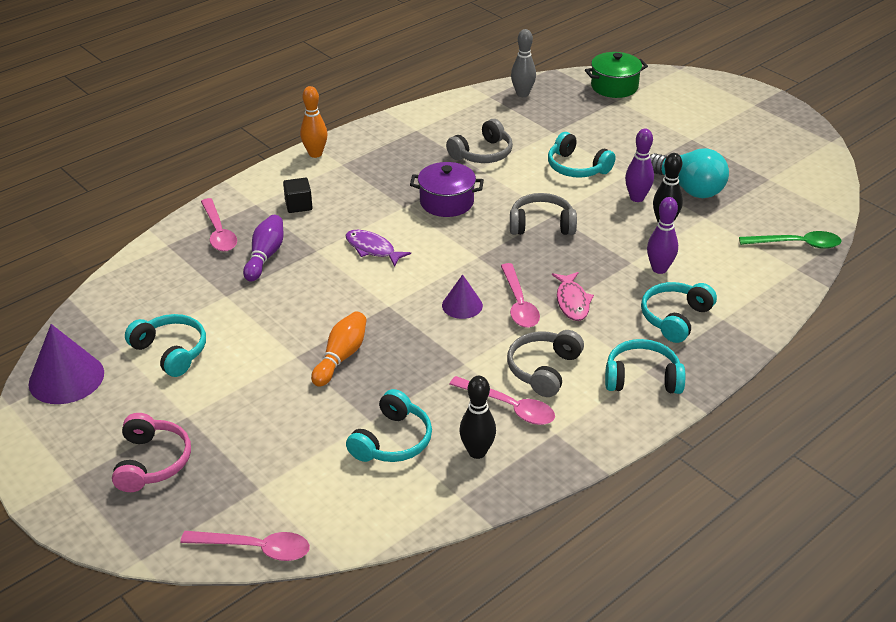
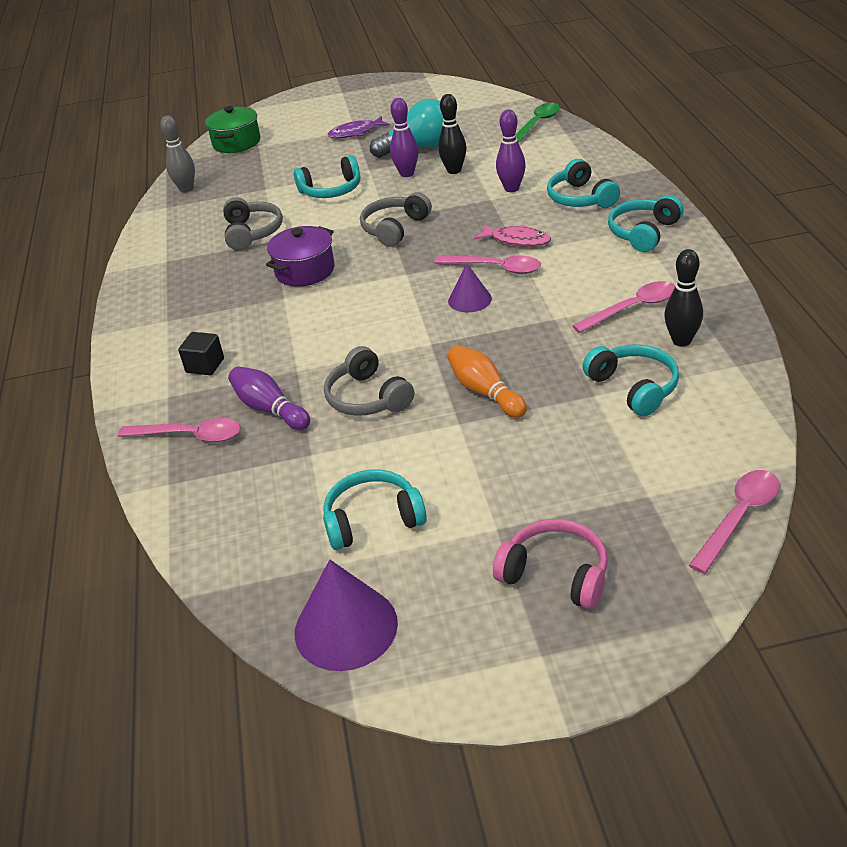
camera: 55 degrees left, 0 degrees up
(315, 154) = (127, 334): orange bowling pin -> none
(372, 249) = (332, 333): purple fish -> purple fish (355, 132)
(543, 369) = (596, 278): grey headphones -> grey headphones (367, 398)

